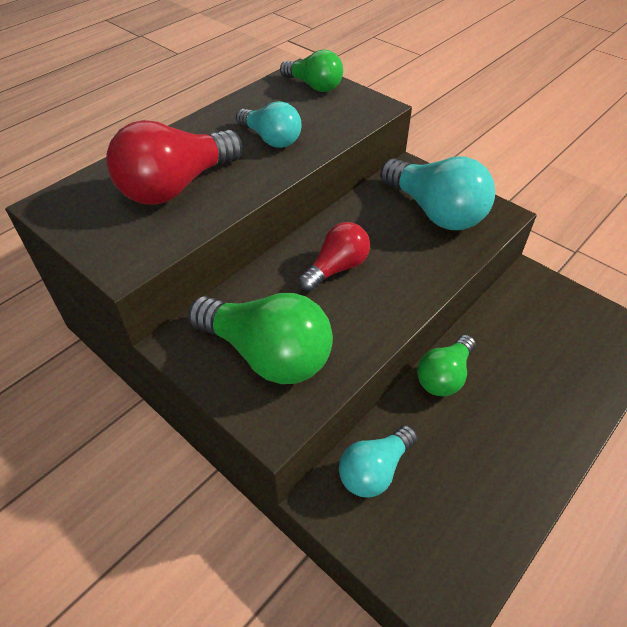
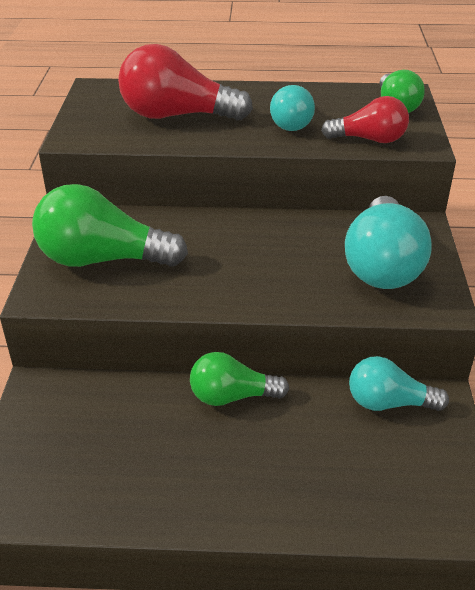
camera: 50 degrees right, 10 degrees down
(267, 354) = (102, 259): green light bulb -> green light bulb turned 105 degrees clockwise
(336, 268) = (233, 247): red light bulb -> red light bulb (369, 139)
(374, 470) = (89, 401): turquoise light bulb -> turquoise light bulb (388, 403)

